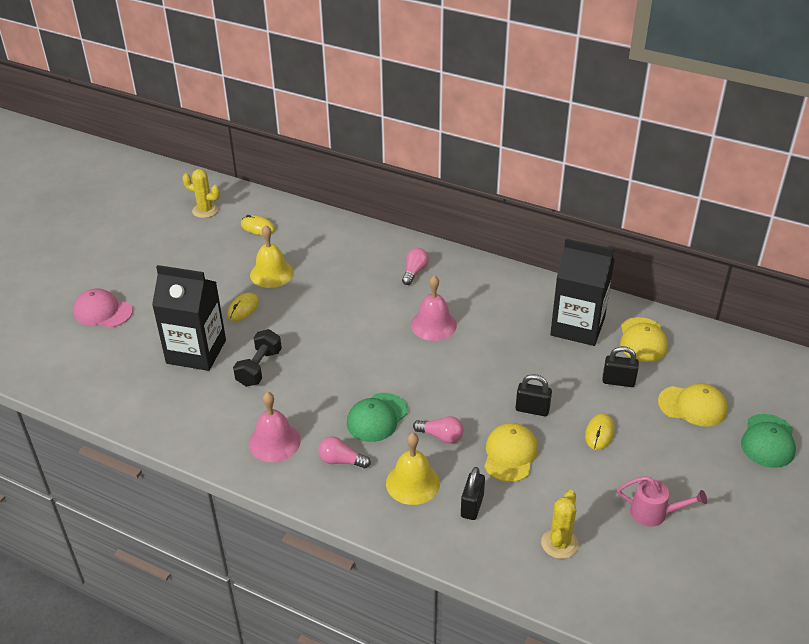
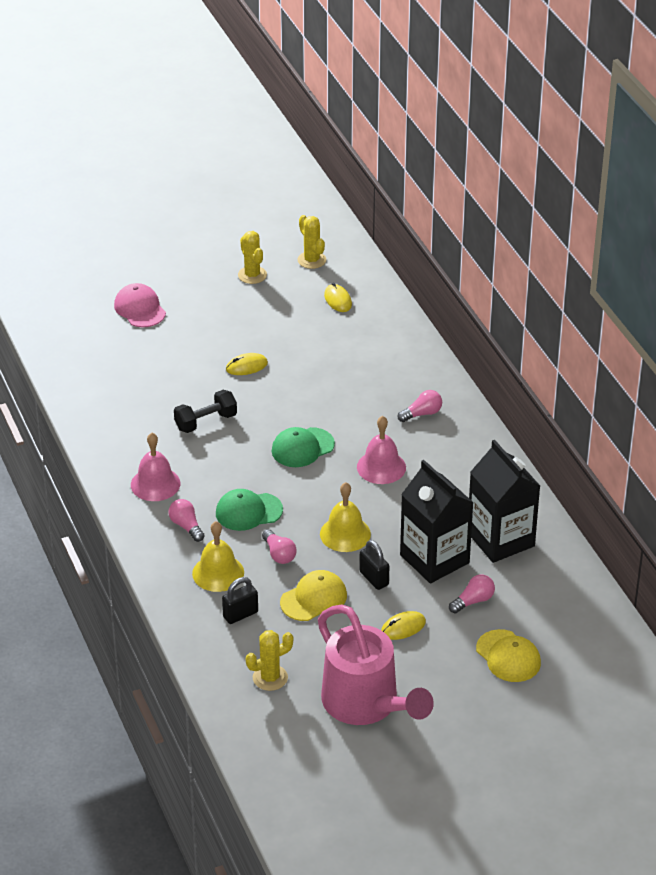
camera: 40 degrees right, 0 degrees up
(170, 242) = (252, 275): none -> yellow cactus
(196, 352) = (174, 382): black carton -> black carton (434, 559)
(271, 273) = (302, 348): yellow bell -> yellow bell (345, 534)
(618, 381) = (473, 601): black padlock -> pink light bulb
(642, 340) = (542, 583): yellow cap -> none
(654, 513) = (367, 705): pink watering can -> pink watering can, size x2.16
(768, 441) = (532, 719): green cap -> green cap (302, 448)

